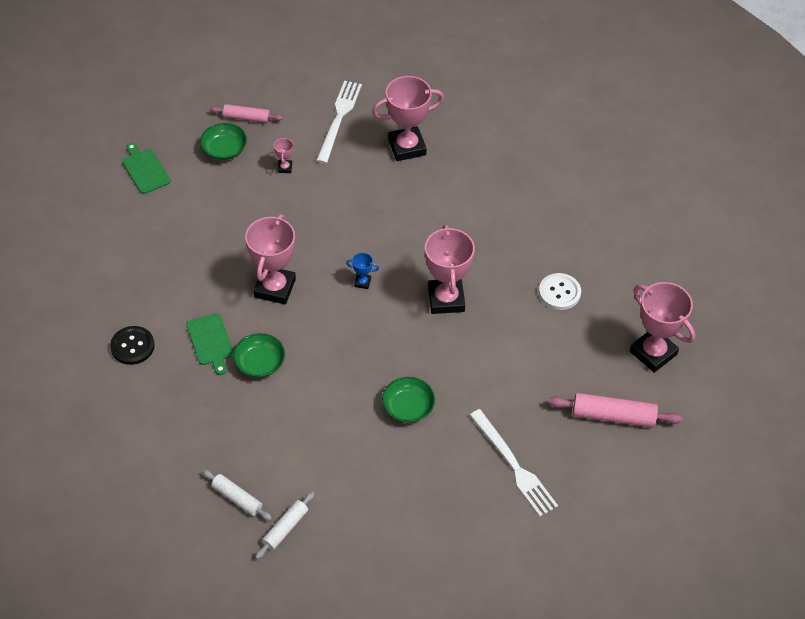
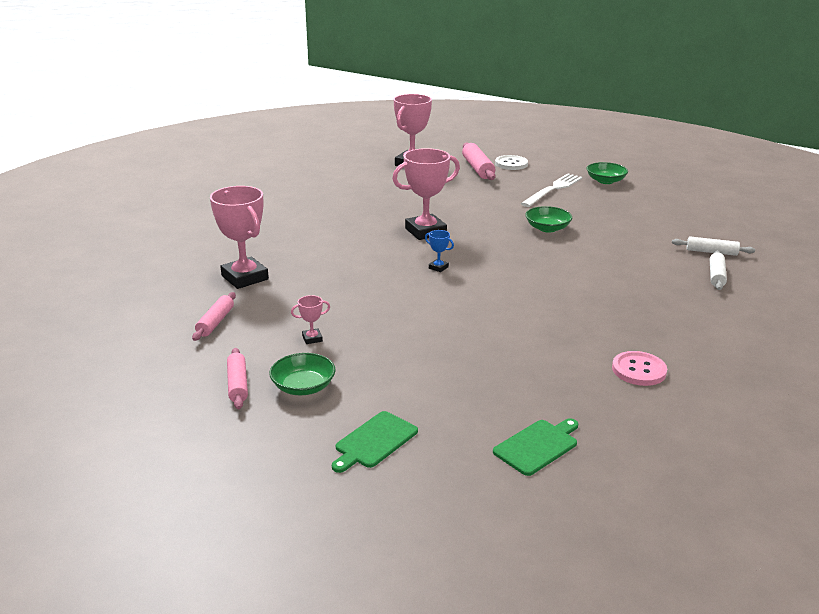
camera: 110 degrees left, 25 degrees down
(132, 346) = (639, 370): black button -> pink button
(210, 341) = (582, 326): green cutting board -> green cutting board (537, 446)
(260, 363) = (577, 296): green bowl -> green bowl (605, 181)
(275, 288) = (484, 307): pink trophy -> none
(339, 119) = (215, 322): white fork -> pink rolling pin
(362, 282) = (438, 267): blue trophy -> blue trophy turned 45 degrees counterclockwise
(559, 292) = (381, 195): white button -> white button (511, 164)

